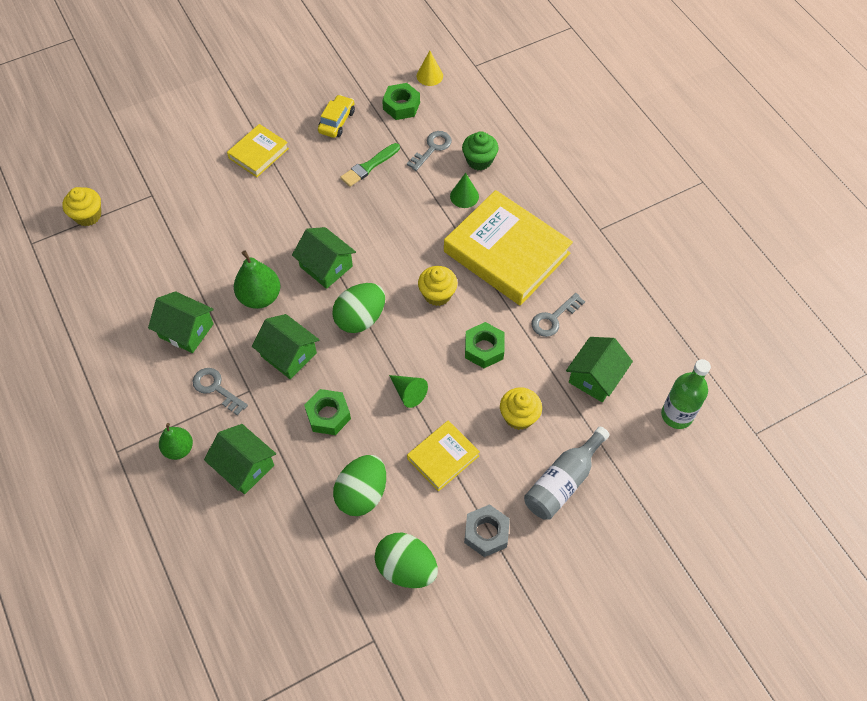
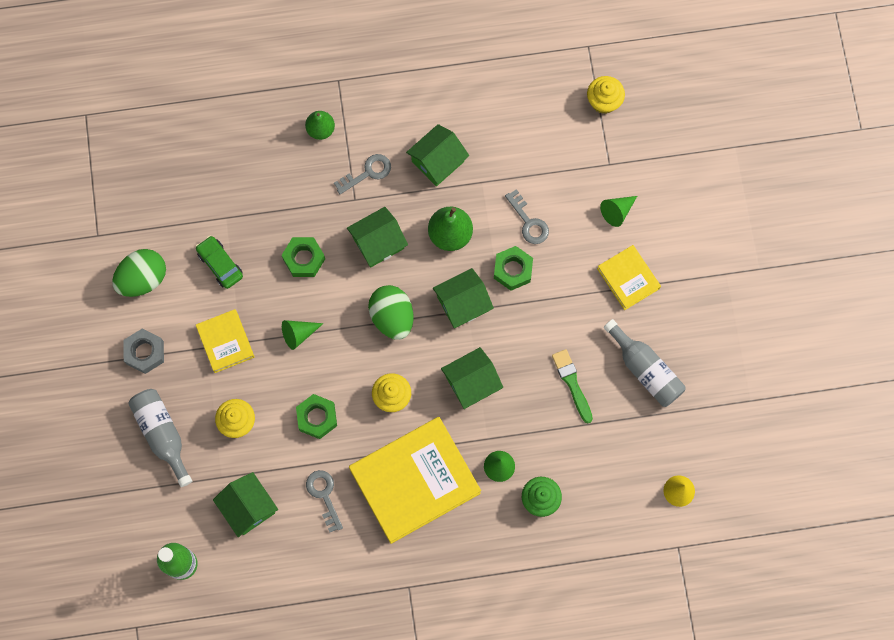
camera: 110 degrees right, 15 degrees up
(197, 177) = (617, 211): none -> green cone
(244, 466) = (283, 177): green house -> green house (471, 382)
(336, 121) = (645, 369): yellow car -> grey bottle
(362, 494) = (220, 264): green egg -> green car
(401, 106) = (644, 444): green nut -> green nut (513, 270)
(432, 148) = (574, 456): grey key -> grey key (529, 222)

